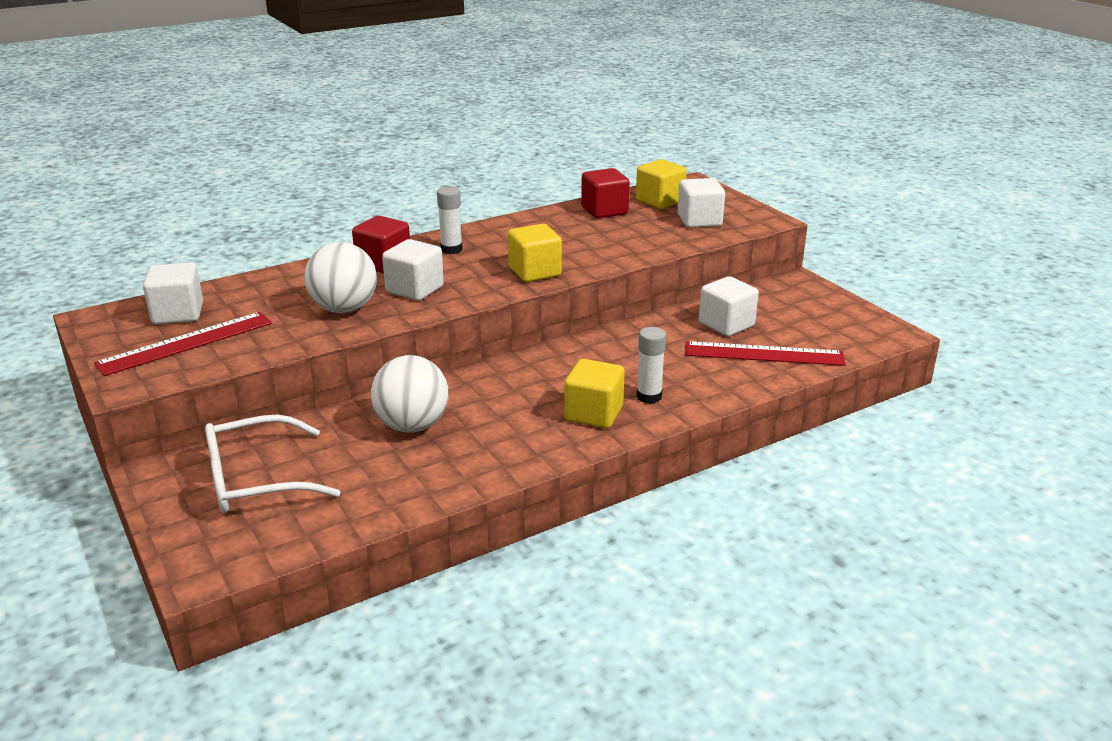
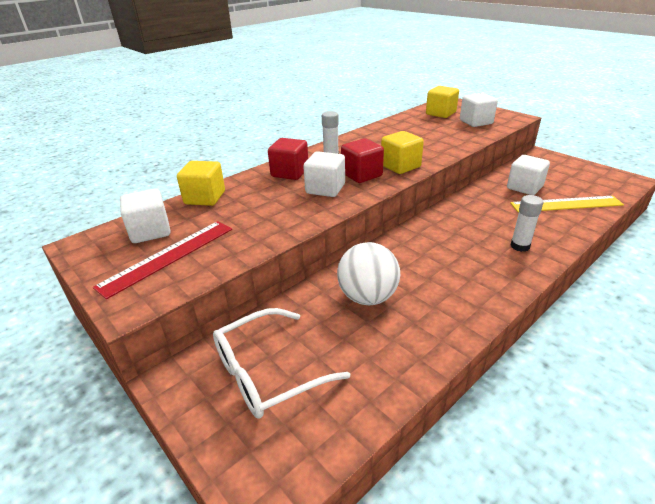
camera: 10 degrees left, 5 degrees up
(344, 309) = (282, 210): white ball -> none
(594, 414) = (493, 266): yellow cube -> yellow cube (205, 198)
(604, 211) = (411, 122): red cube -> red cube (361, 175)
(764, 354) = (566, 204): red ruler -> yellow ruler

